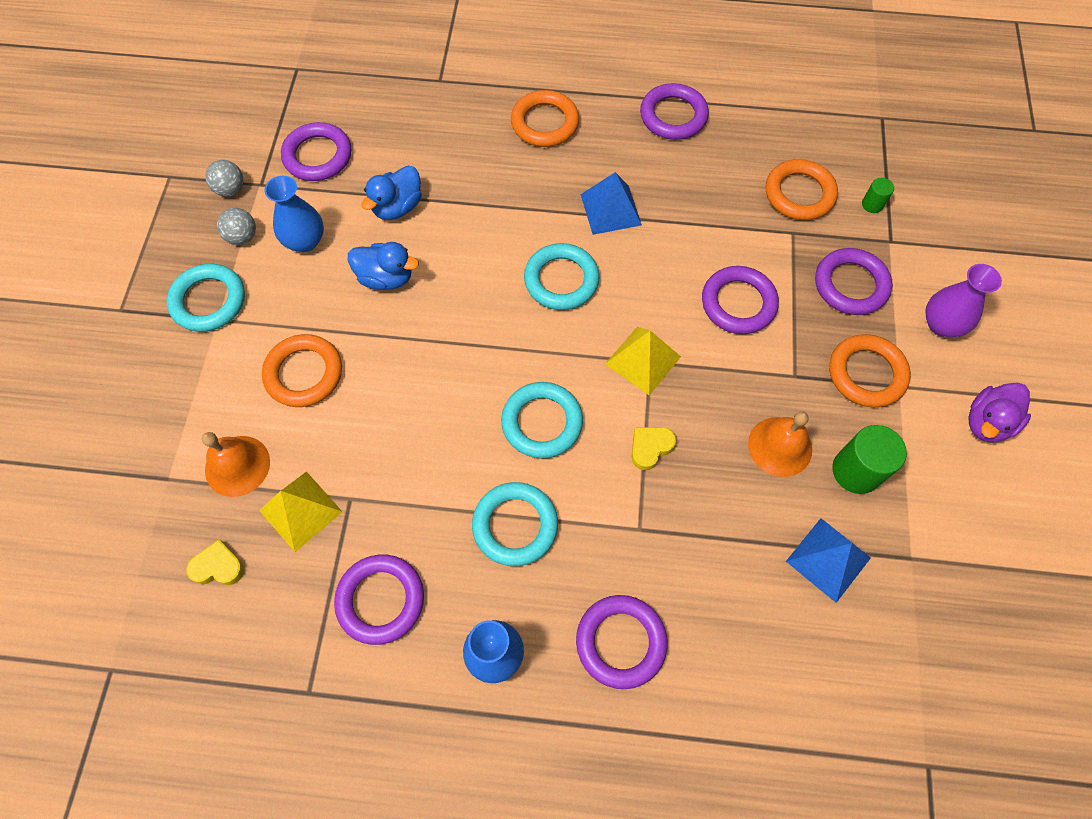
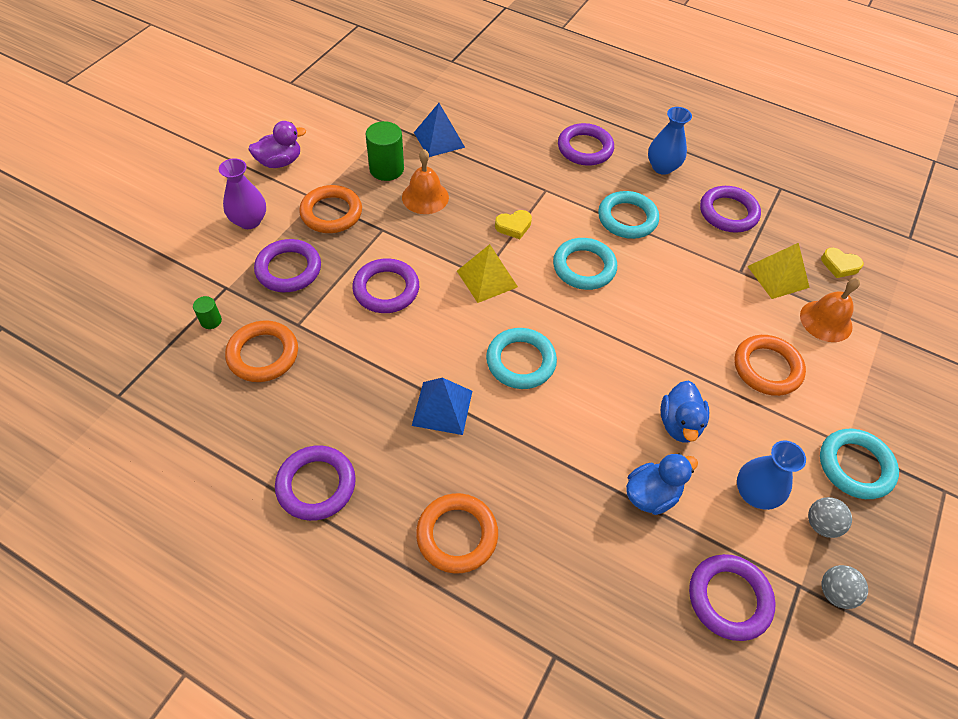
camera: 160 degrees left, 10 degrees down
(386, 278) = (679, 424): blue duck -> blue duck turned 120 degrees counterclockwise

